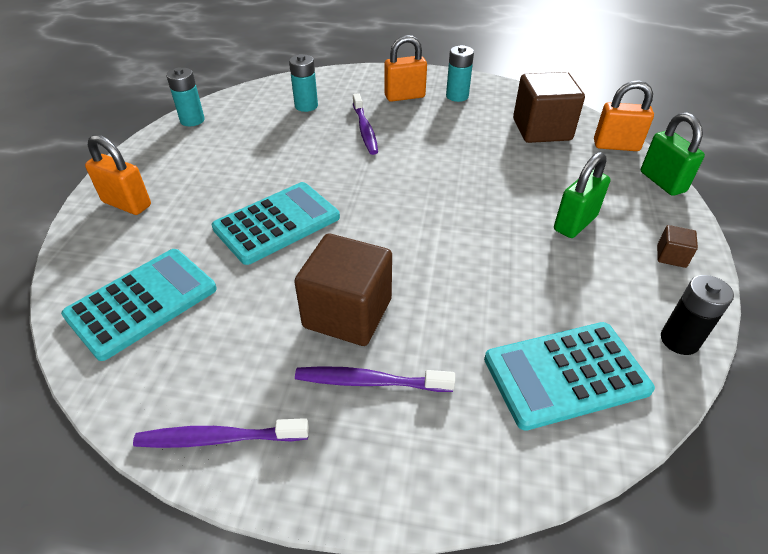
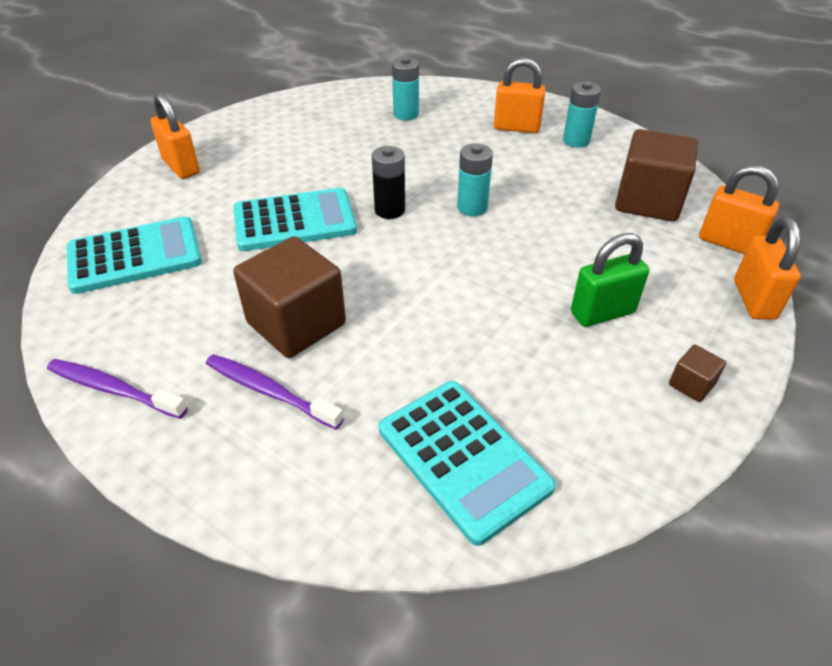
camera: 25 degrees right, 0 degrees up
(192, 120) = (289, 104): turquoise battery -> turquoise battery (472, 207)
(365, 129) = (447, 152): purple toothbrush -> none
(565, 374) = (463, 458): turquoise calculator -> turquoise calculator turned 135 degrees counterclockwise
(662, 182) = (754, 300): green padlock -> orange padlock
(679, 340) = (622, 474): black battery -> black battery (389, 210)

